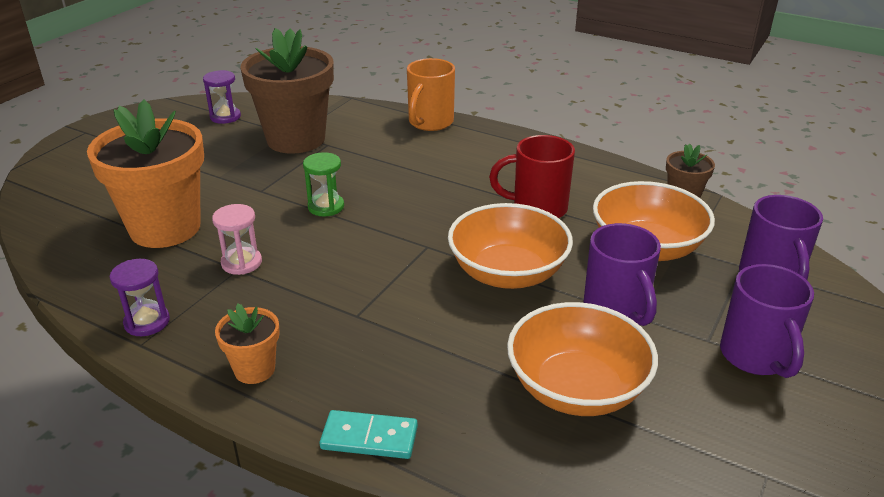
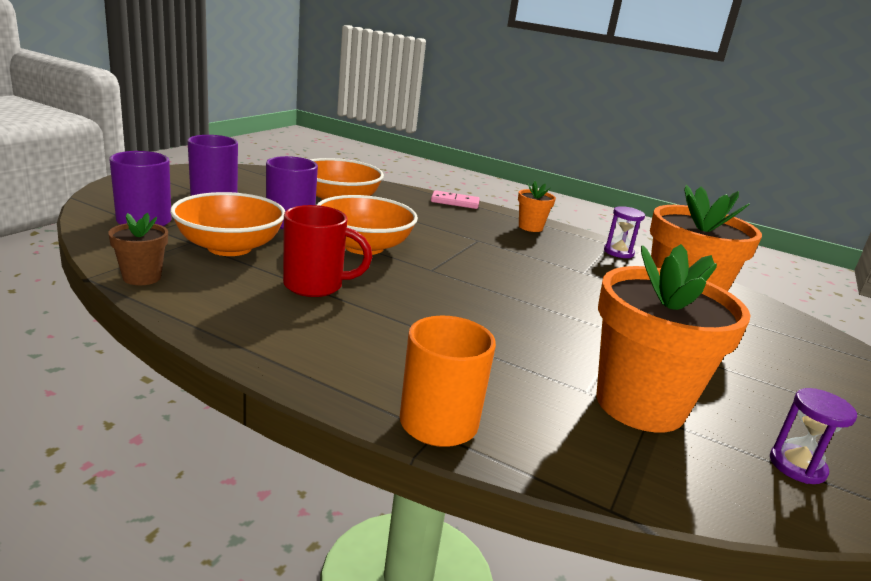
camera: 175 degrees right, 10 degrees down
(241, 263) = (584, 275): pink hourglass -> none
(296, 139) = (640, 404): brown flower pot -> orange flower pot
(326, 207) = (540, 310): green hourglass -> none
(369, 438) = (455, 202): turquoise domino -> pink domino

